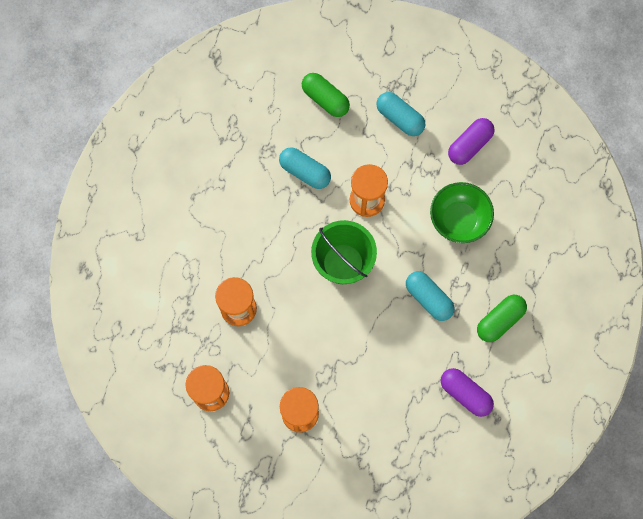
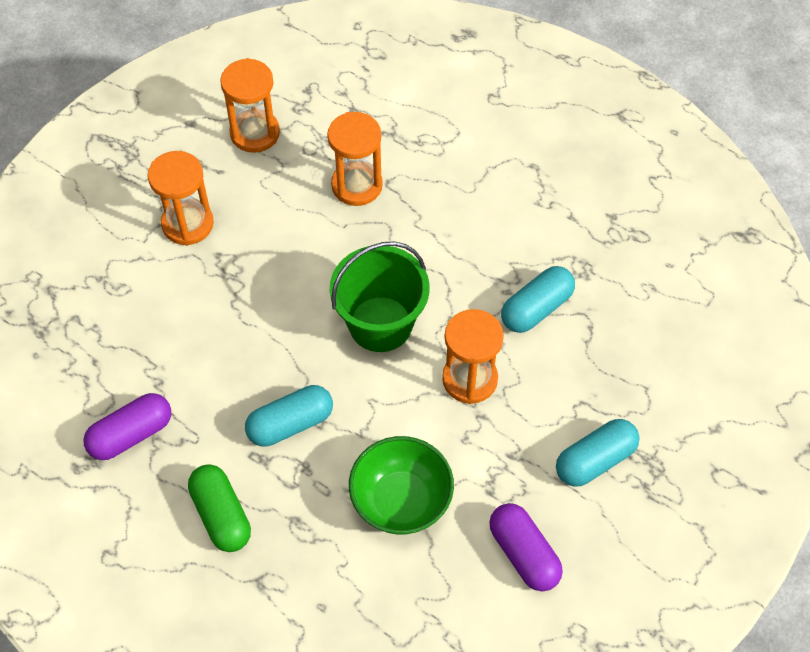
camera: 105 degrees right, 15 degrees down
(325, 99) = (650, 362): green capsule -> none

